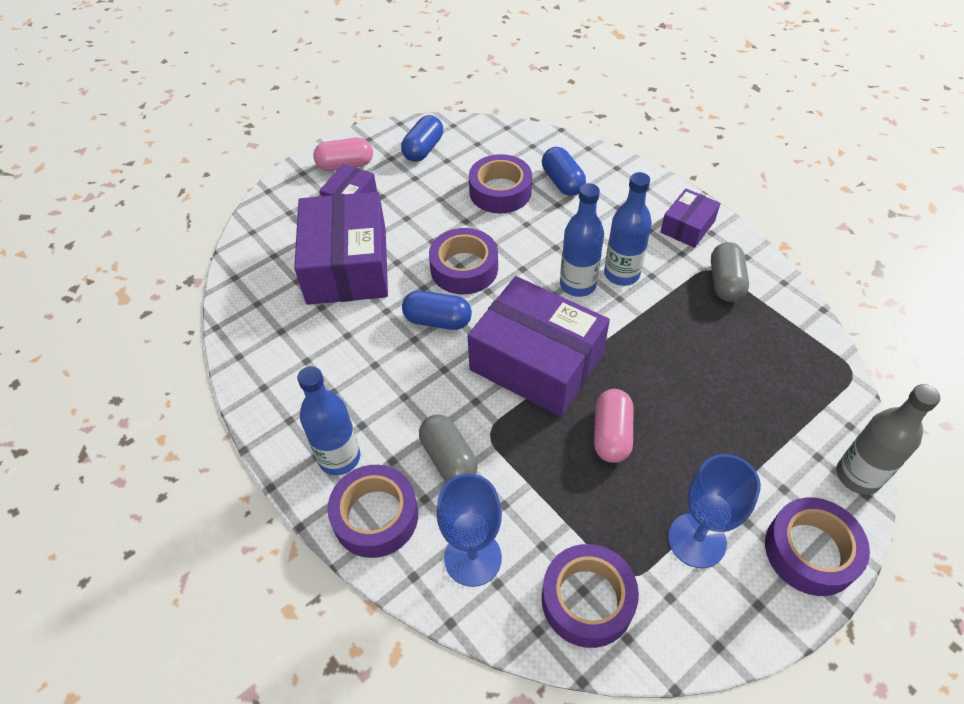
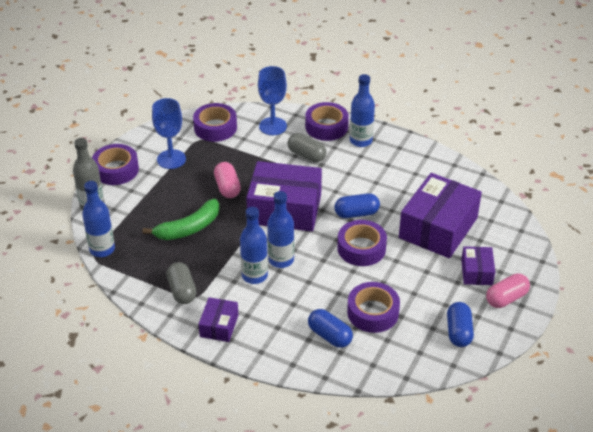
camera: 155 degrees right, 10 degrees down
(347, 265) = (438, 228): purple box -> purple box turned 60 degrees clockwise
(695, 376) = (189, 228): none -> green banana
(839, 381) = (102, 249): none -> blue bottle

